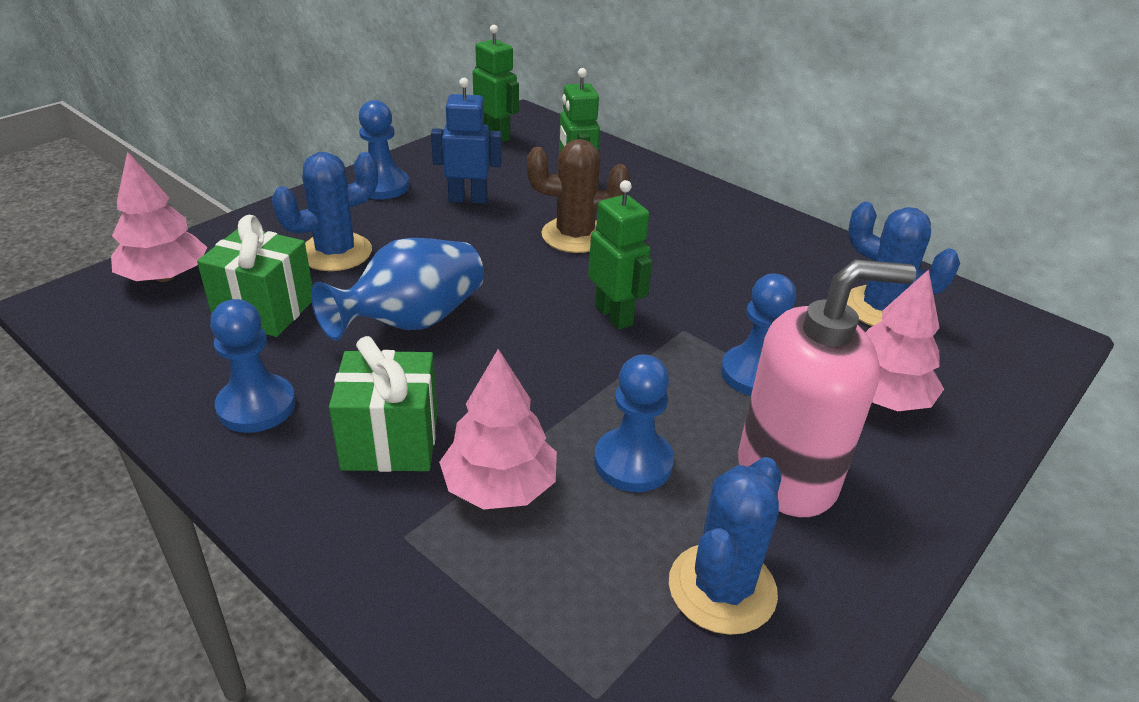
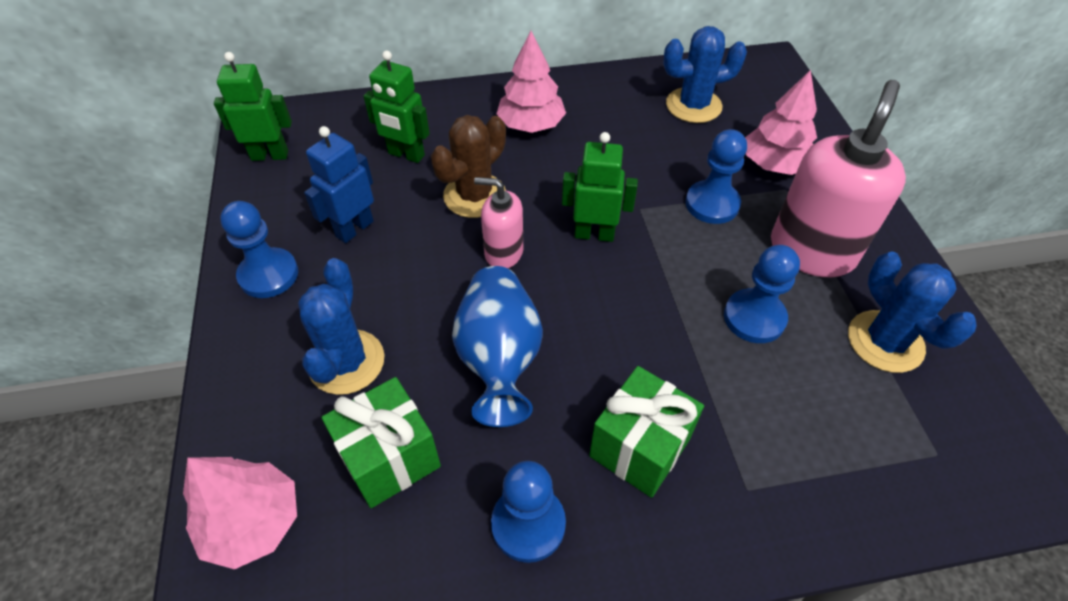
camera: 50 degrees left, 15 degrees up
(500, 486) = (731, 404): pink tree -> pink tree (531, 125)
(529, 276) = (503, 252): none -> pink soap dispenser

